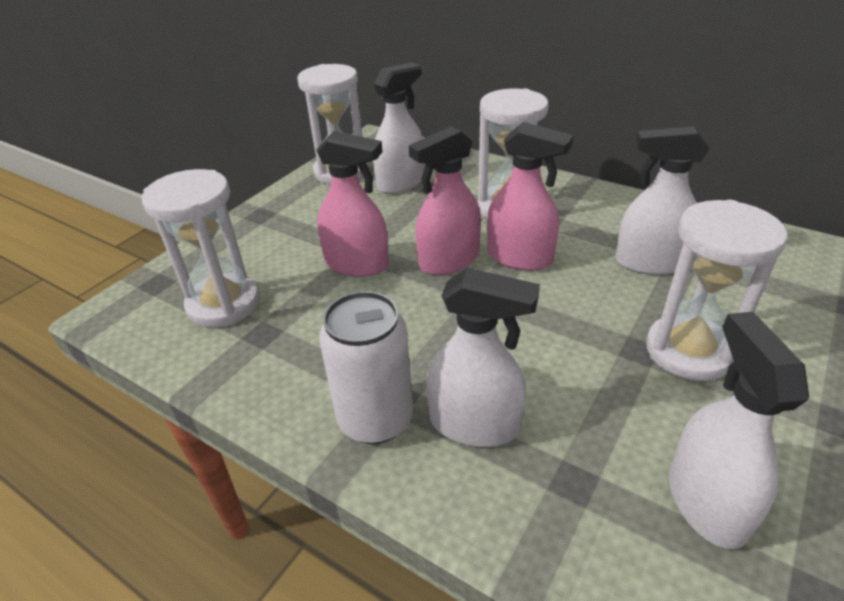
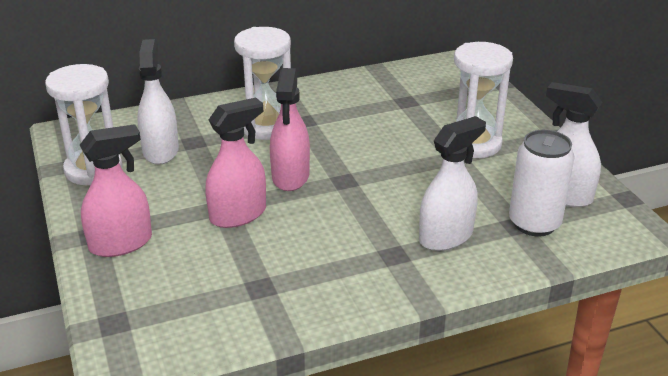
camera: 55 degrees left, 5 degrees down
(223, 304) = (197, 294): white hourglass -> none
(375, 419) = (402, 270): white can -> white can (534, 223)
(520, 258) = (327, 150): pink spray bottle -> pink spray bottle (121, 243)
(649, 263) = (394, 112): white spray bottle -> none

